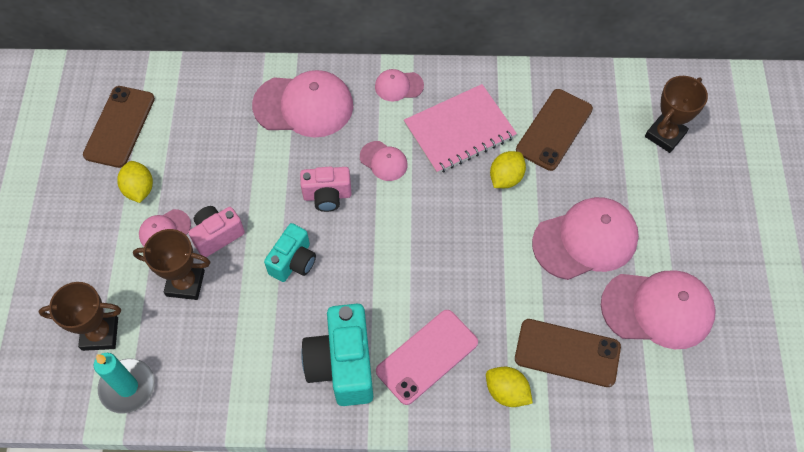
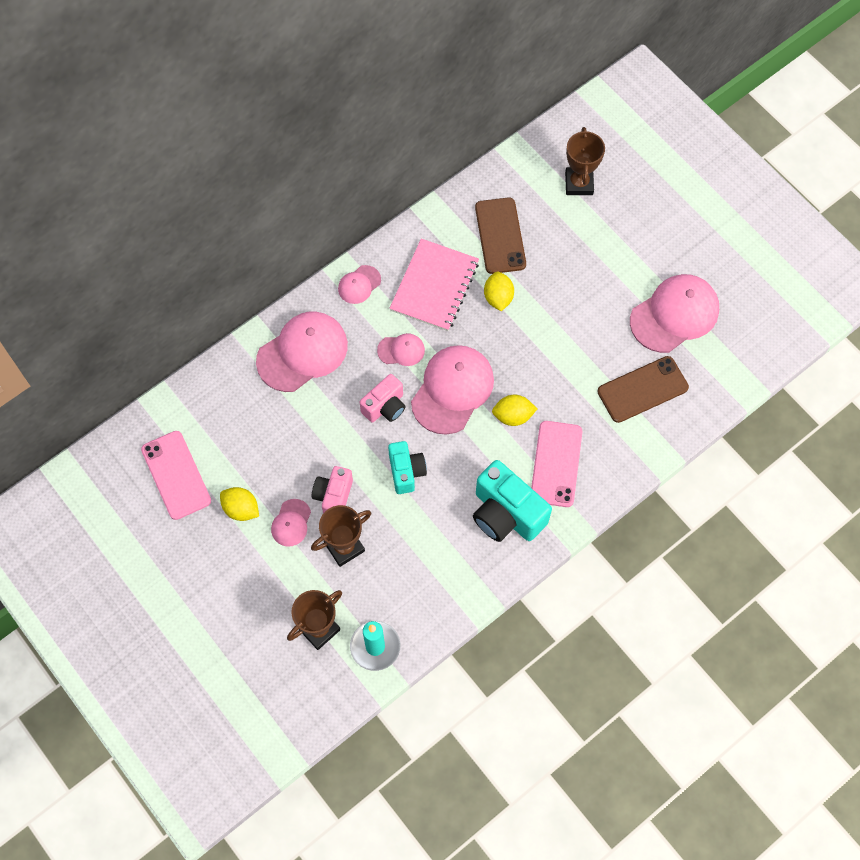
camera: 40 degrees left, 5 degrees up
(119, 126) = (176, 475): brown phone -> pink phone
(506, 392) = (627, 446): yellow lemon -> yellow lemon (513, 416)
(585, 240) = (589, 302): pink cap -> pink cap (452, 390)

